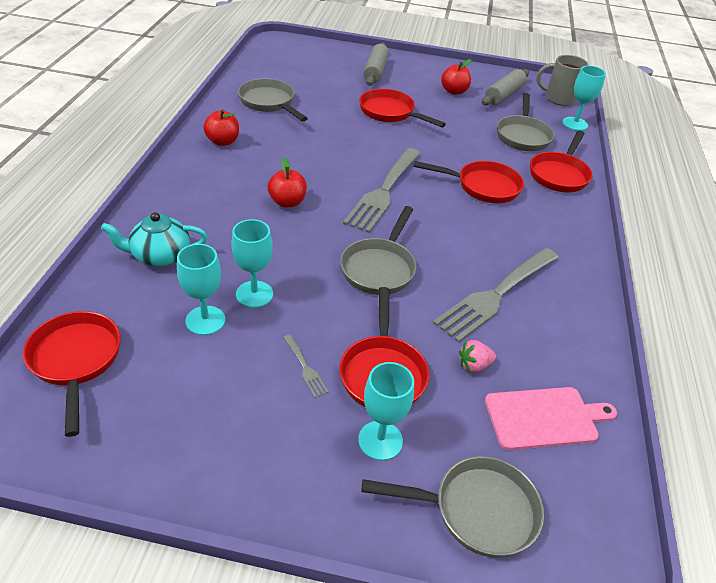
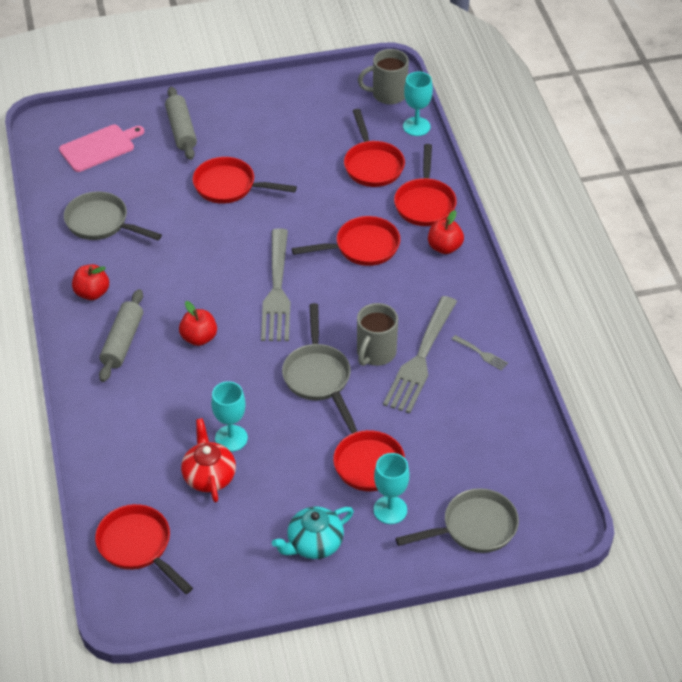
camera: 20 degrees left, 5 degrees up
(160, 256) = (130, 437): turquoise teapot -> turquoise teapot (314, 544)
(205, 320) = (209, 476): turquoise goblet -> red teapot
(305, 368) = (308, 481): grey fork -> grey fork (481, 353)
(450, 273) = (375, 353): none -> grey mug
(454, 91) = (278, 127): red apple -> red apple (444, 247)
(474, 365) = (429, 427): pink strawberry -> none
(503, 95) = (330, 112): grey rolling pin -> grey rolling pin (122, 342)
(523, 136) = (372, 165): grey pan -> red pan
(545, 418) = (495, 446): pink cutting board -> pink cutting board (99, 147)

